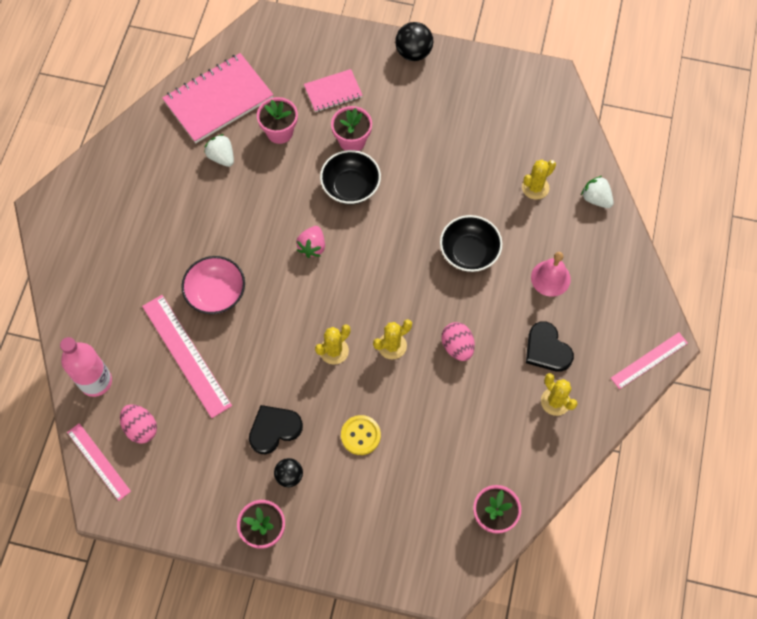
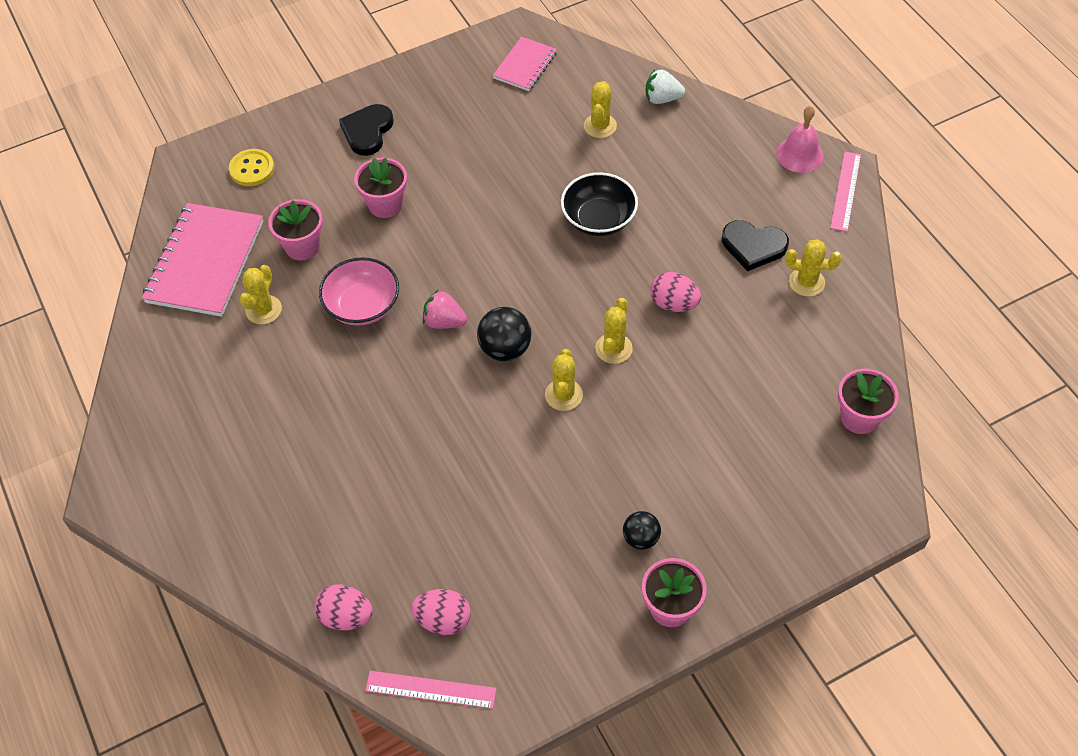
camera: 40 degrees left, 10 degrees down
(96, 381) = (346, 616): pink bottle -> pink egg
(186, 355) = (418, 514): pink ruler -> none
(216, 293) = (389, 434): pink bowl -> pink bowl (362, 306)
(221, 157) = (263, 310): white strawberry -> yellow cactus
(274, 429) = (581, 509): black heart -> black heart (367, 131)
(312, 247) = (444, 322): pink strawberry -> pink strawberry turned 135 degrees clockwise
(333, 92) = (320, 176): pink notebook -> pink notebook (525, 65)
(351, 187) = (426, 244): black bowl -> none
(360, 435) = (669, 447): yellow button -> yellow button (252, 169)
(413, 53) = (366, 93): black ball -> black ball (505, 349)
(550, 278) = (693, 188): pink bell -> pink bell (799, 154)

